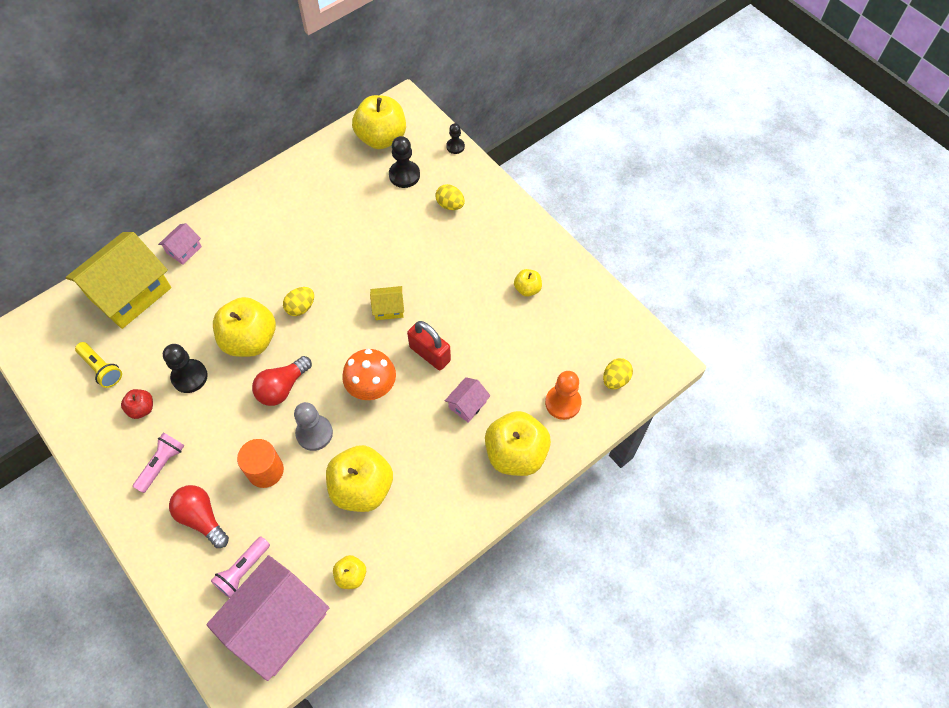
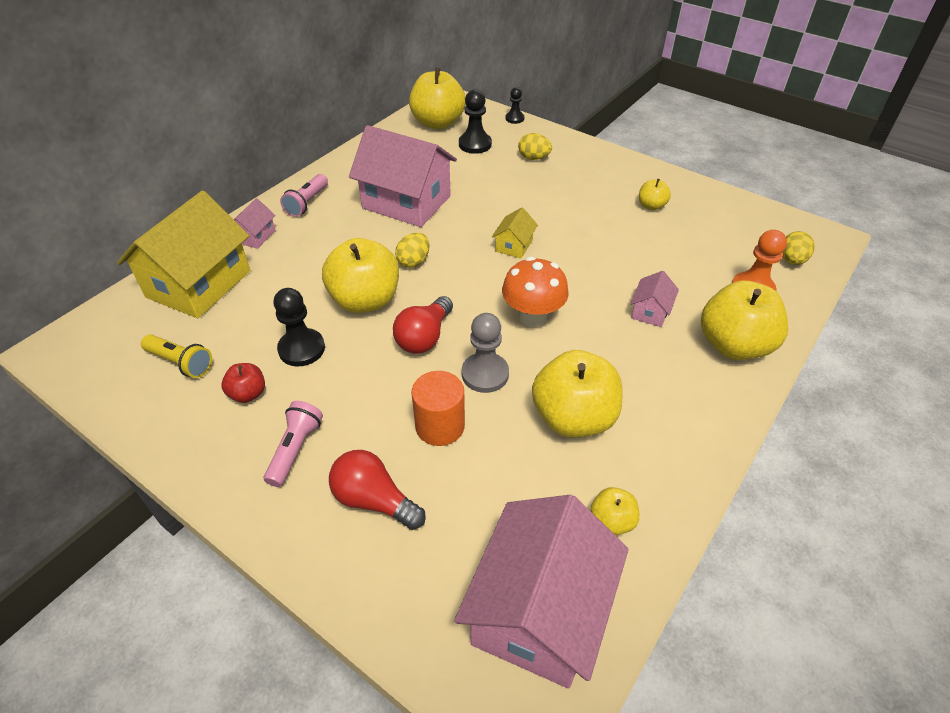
camera: 15 degrees left, 15 degrees down
(243, 570) = (458, 551): pink flashlight -> pink flashlight (307, 203)
(318, 237) = (406, 202): none -> pink house
(388, 308) = (514, 245): yellow house -> yellow house turned 45 degrees counterclockwise
(430, 354) = (581, 275): red padlock -> none

